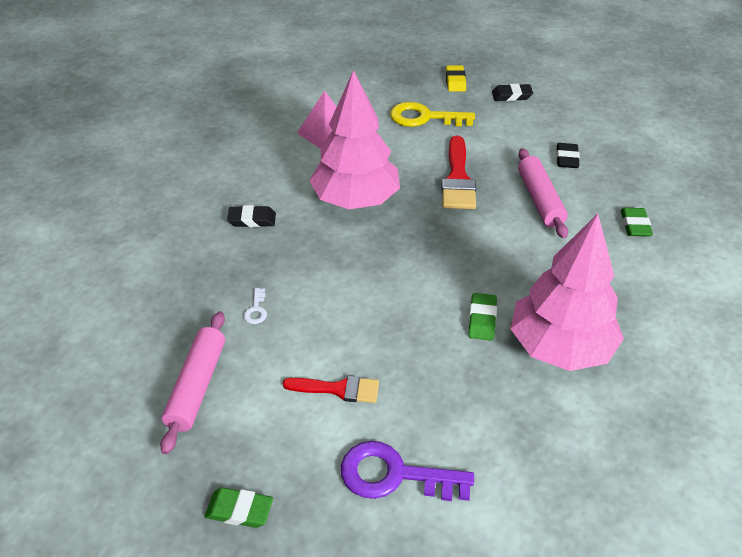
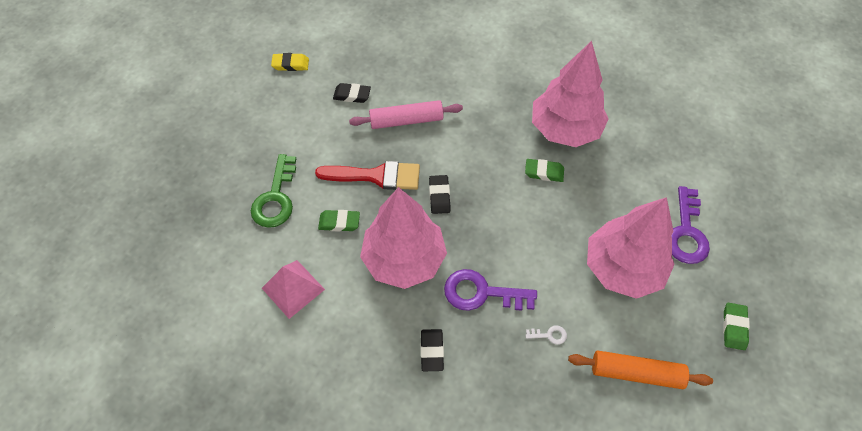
camera: 90 degrees left, 15 degrees up
(197, 386) = (636, 373): pink rolling pin -> orange rolling pin
(313, 256) = (481, 293): none -> purple key
(338, 389) = (622, 268): red brush -> pink tree
(424, 117) = (276, 198): yellow key -> green key
(455, 81) = (213, 167): yellow eraser -> yellow eraser (290, 64)
(511, 96) = (248, 123): black eraser -> black eraser (439, 196)
(635, 225) = (438, 66): green eraser -> green eraser (339, 222)

